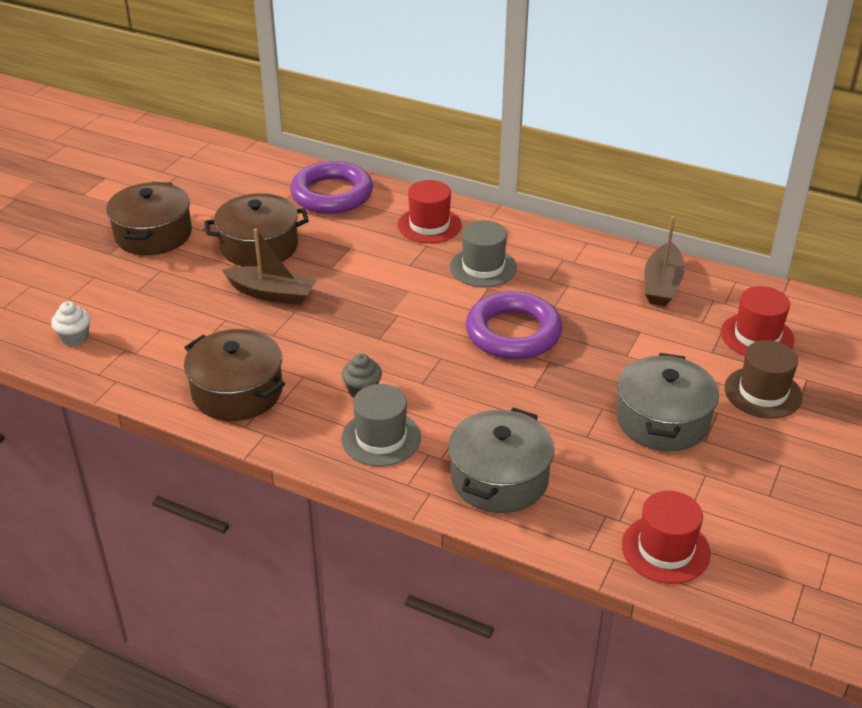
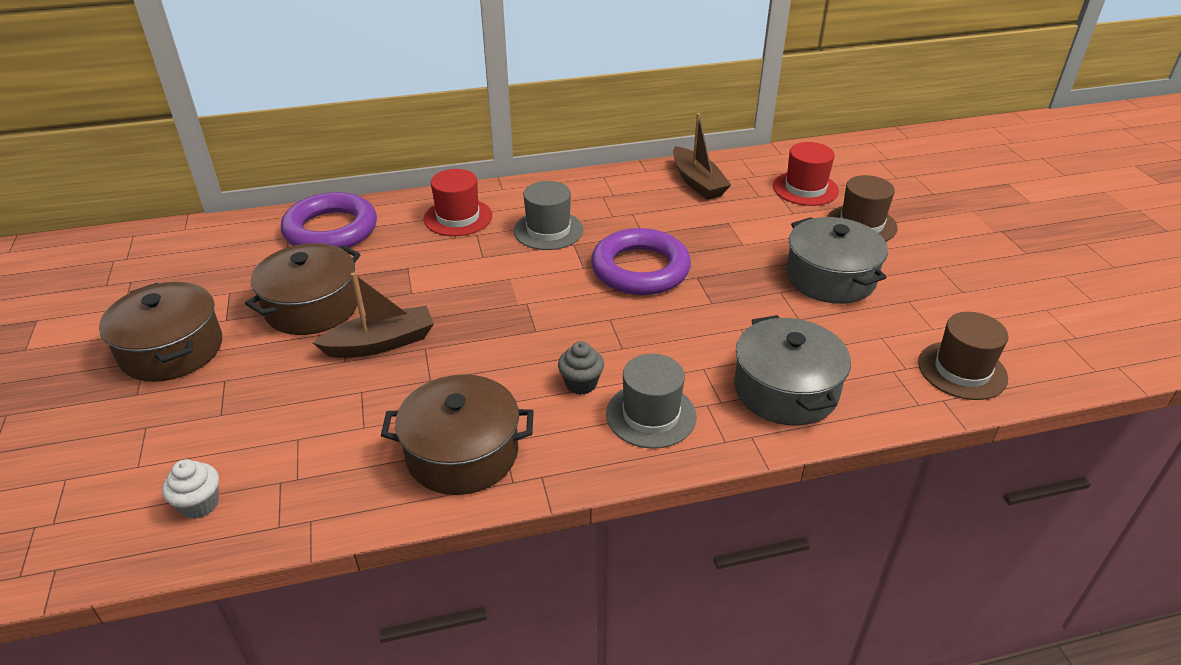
camera: 40 degrees left, 0 degrees up
(665, 549) = (962, 370): red hat -> brown hat

